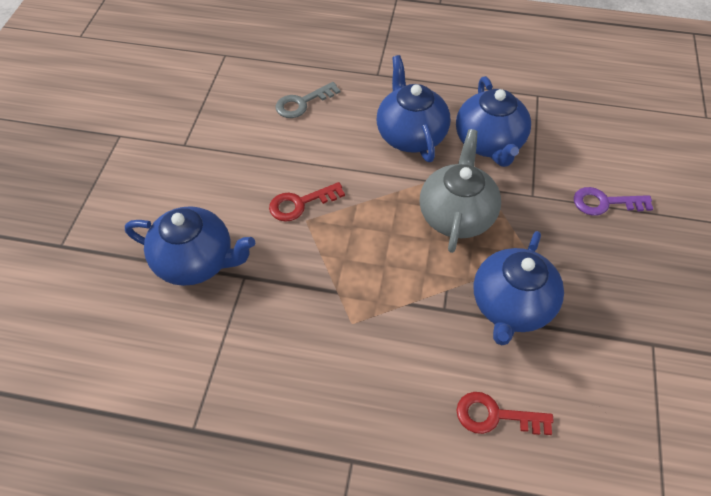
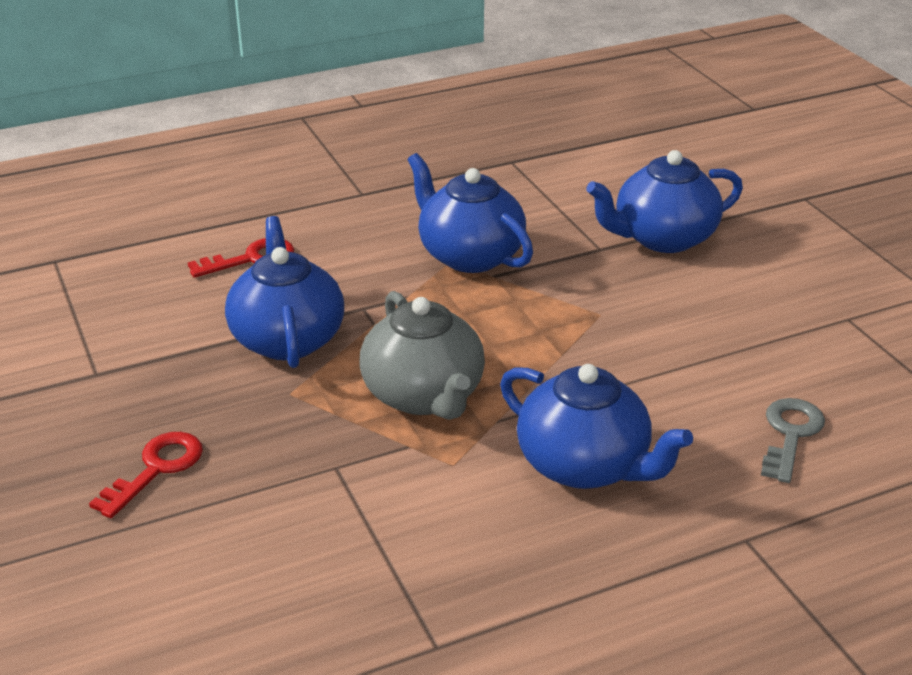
camera: 145 degrees right, 20 degrees down
(300, 203) = (627, 324): red key -> red key (156, 469)
(489, 143) = (455, 511): blue teapot -> blue teapot (469, 255)
(604, 203) = (219, 505): purple key -> none

